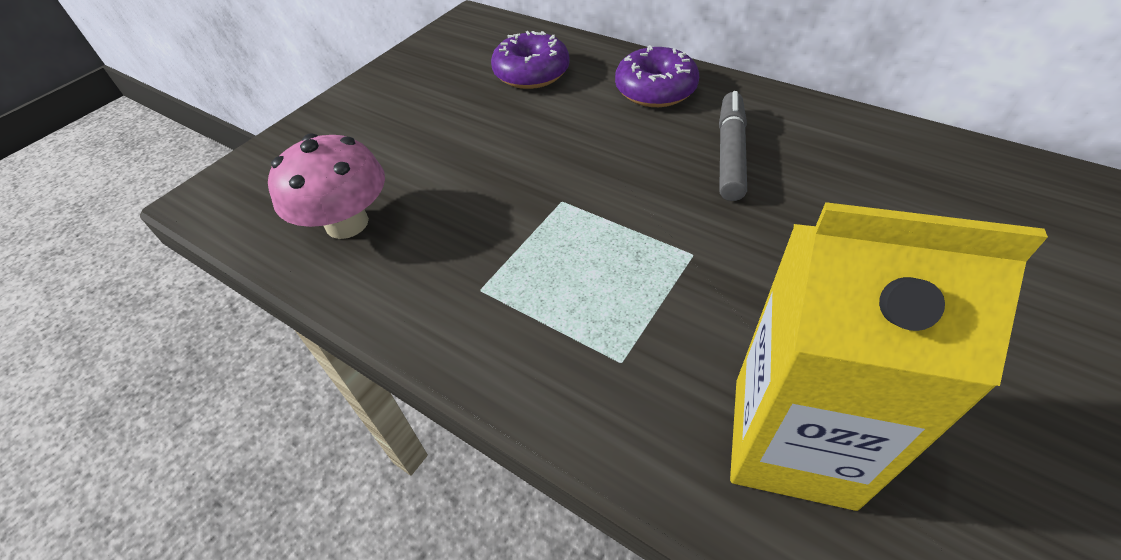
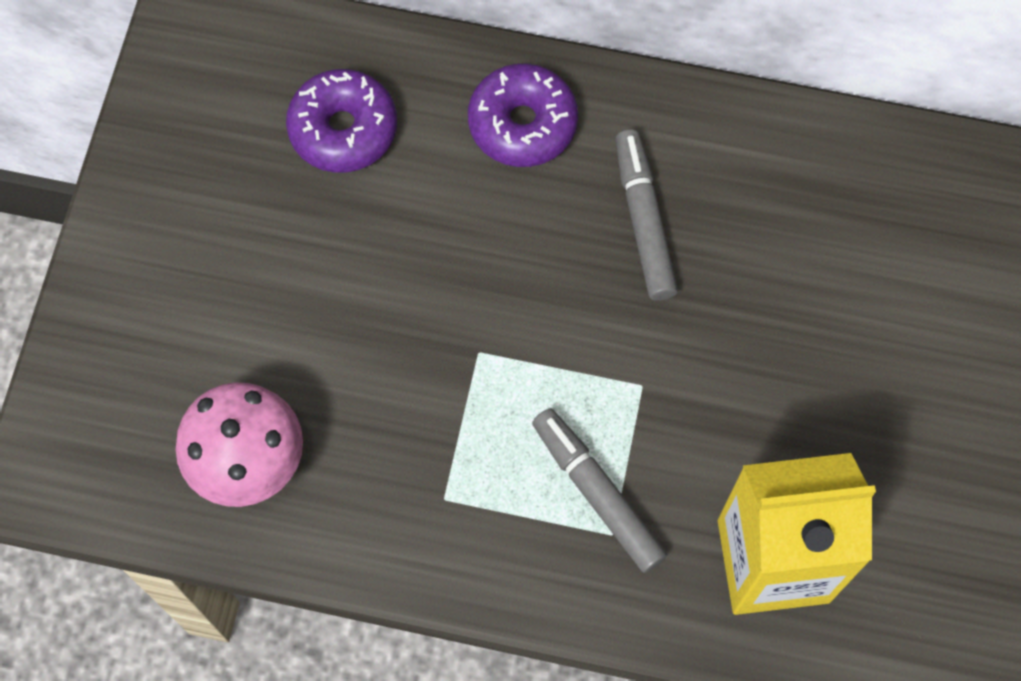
camera: 25 degrees left, 20 degrees up
(620, 324) = (598, 494): none -> grey marker

